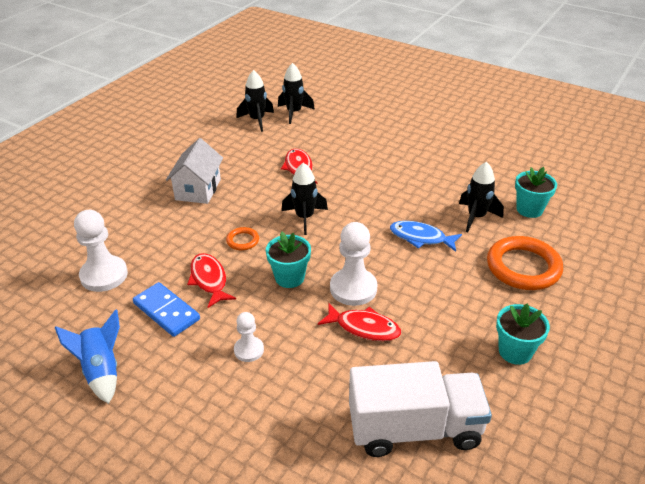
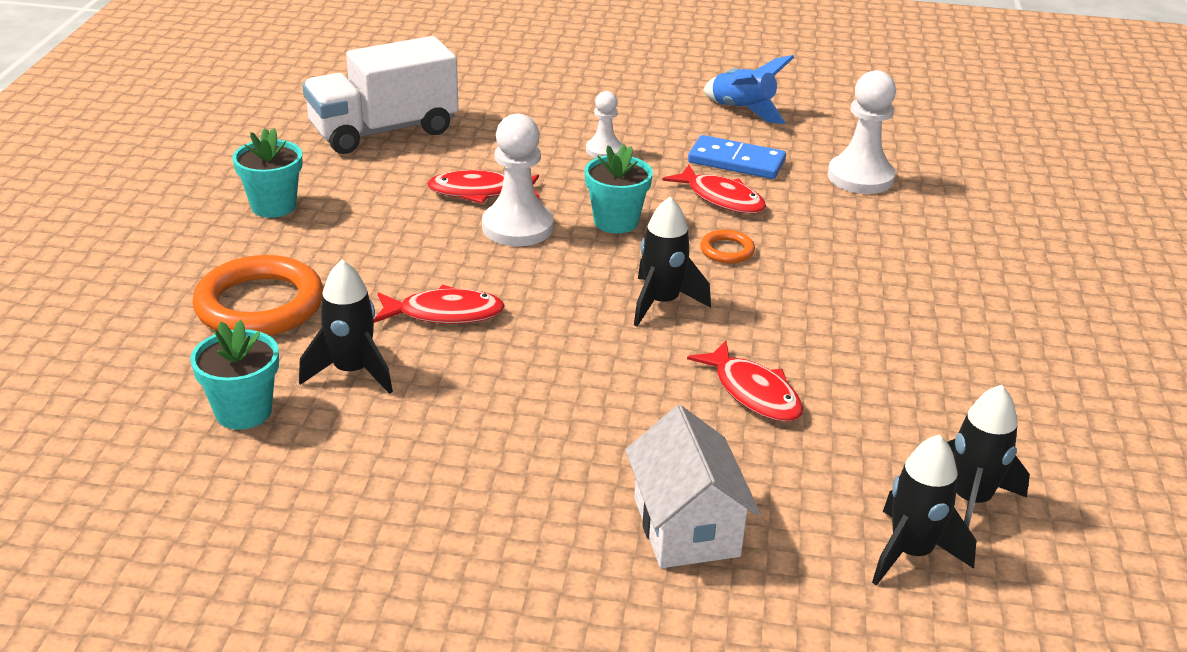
camera: 155 degrees right, 5 degrees down
(198, 189) = (888, 309): white house -> white house (686, 526)
(421, 238) = (445, 314): blue fish -> red fish

